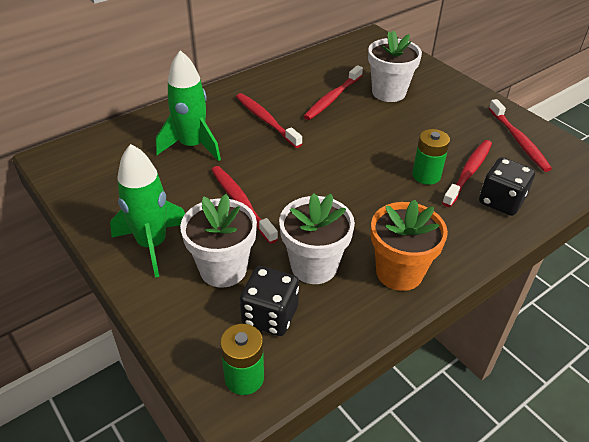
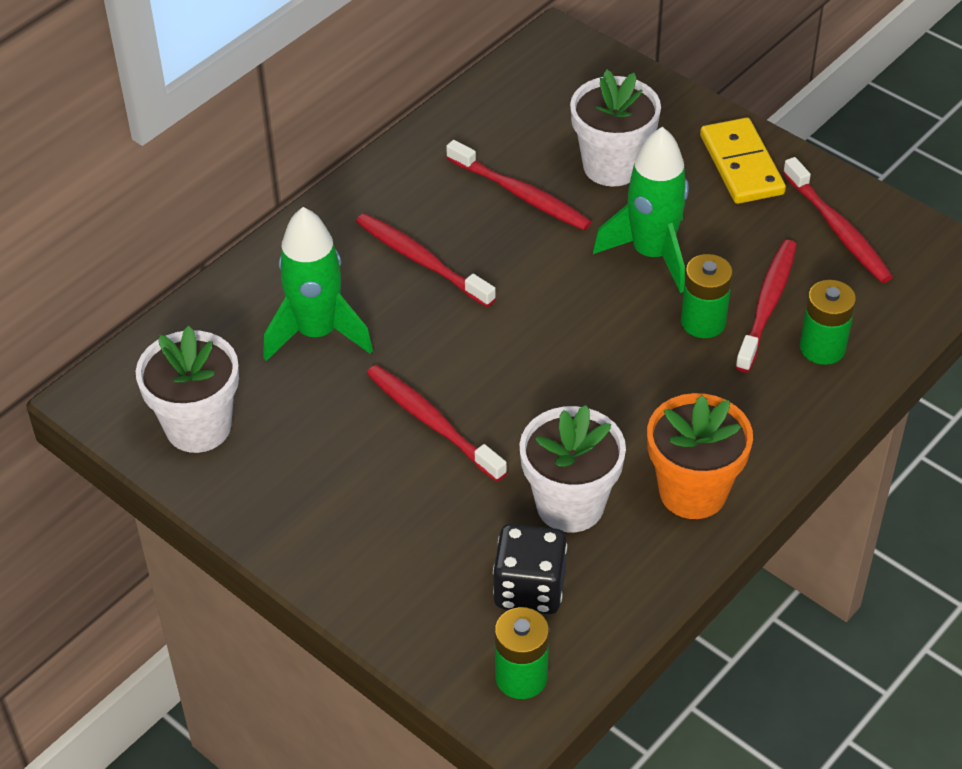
camera: 10 degrees left, 5 degrees up
(152, 244) = (323, 515): green rocket -> green rocket (652, 254)
(223, 269) = (441, 534): white flower pot -> white flower pot (198, 427)
(333, 98) = (520, 194): red toothbrush -> red toothbrush turned 75 degrees counterclockwise
(464, 102) = (741, 165): none -> yellow domino
(501, 201) = (822, 348): black dice -> green battery

